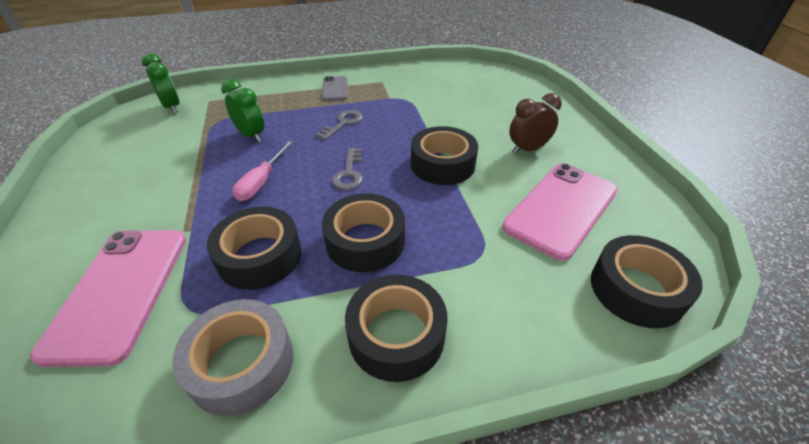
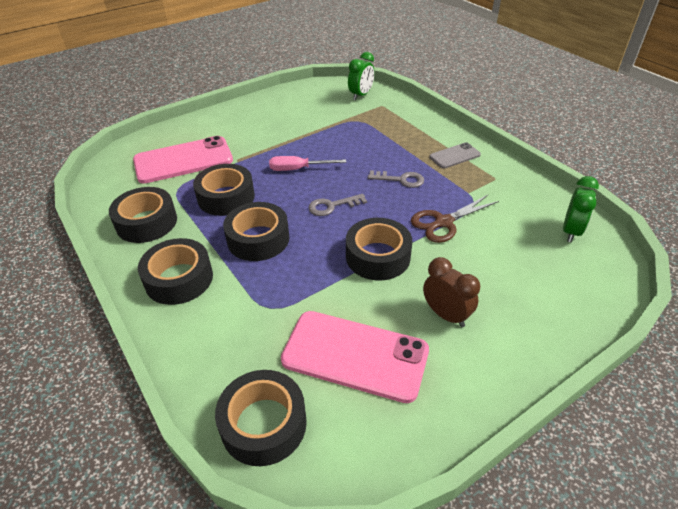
camera: 70 degrees right, 0 degrees up
(241, 363) = (146, 222): grey tape -> black tape
(251, 135) = (350, 142): green clock -> green clock (571, 231)
(419, 119) = (443, 222): none -> brown scissors

